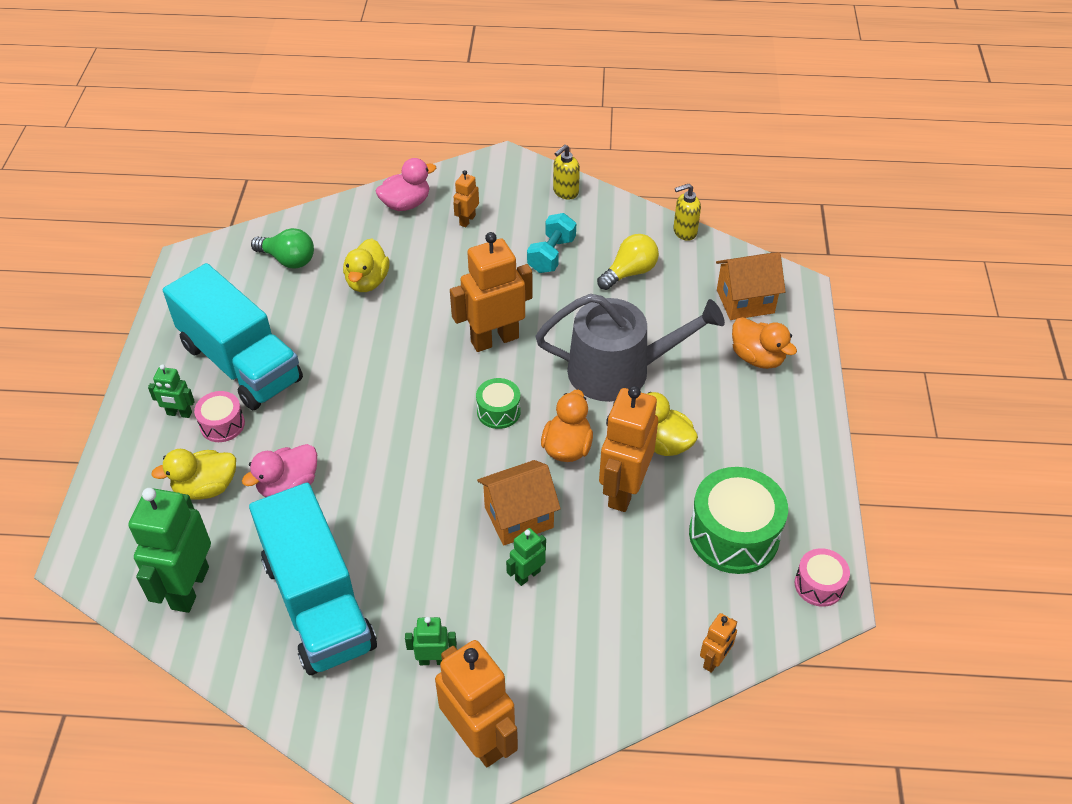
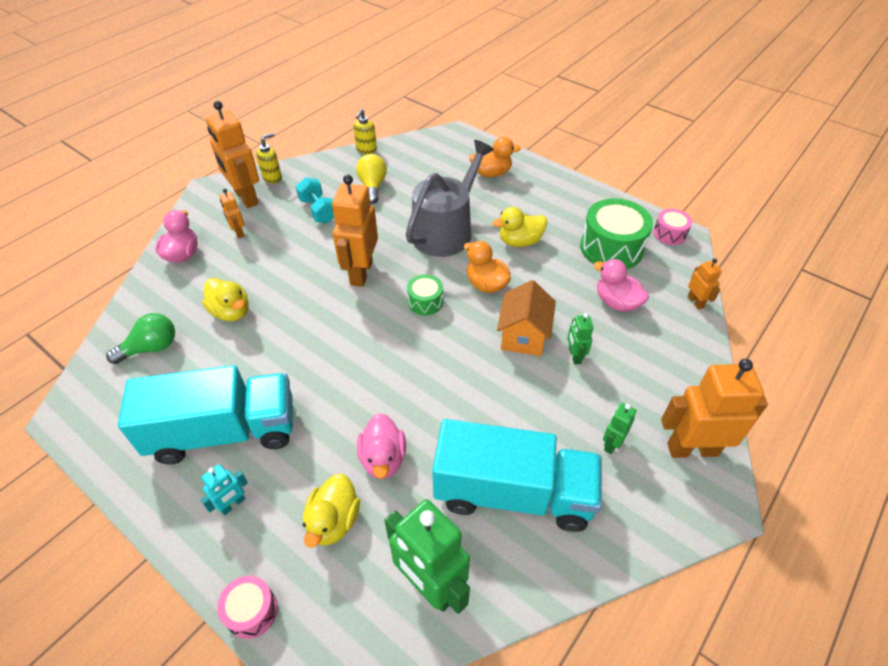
camera: 55 degrees left, 0 degrees up
(179, 413) = (233, 504): green robot -> turquoise robot
(222, 424) = (277, 476): pink drum -> pink drum (251, 611)
(565, 192) = (272, 178): yellow soap dispenser -> yellow soap dispenser turned 120 degrees counterclockwise
(623, 490) = (541, 276): orange robot -> orange robot (246, 198)
(643, 579) = (616, 302): none -> pink duck
(745, 301) = (445, 156): orange house -> none

